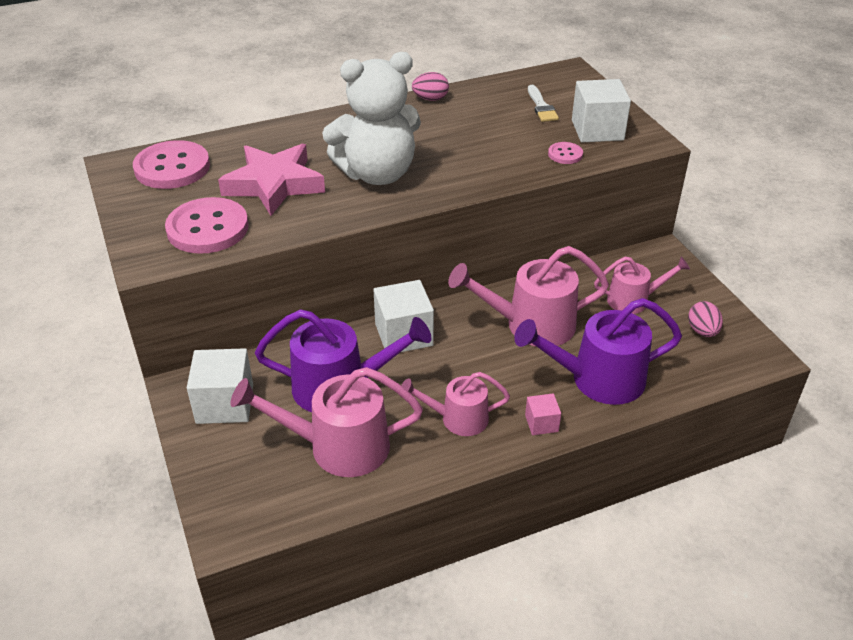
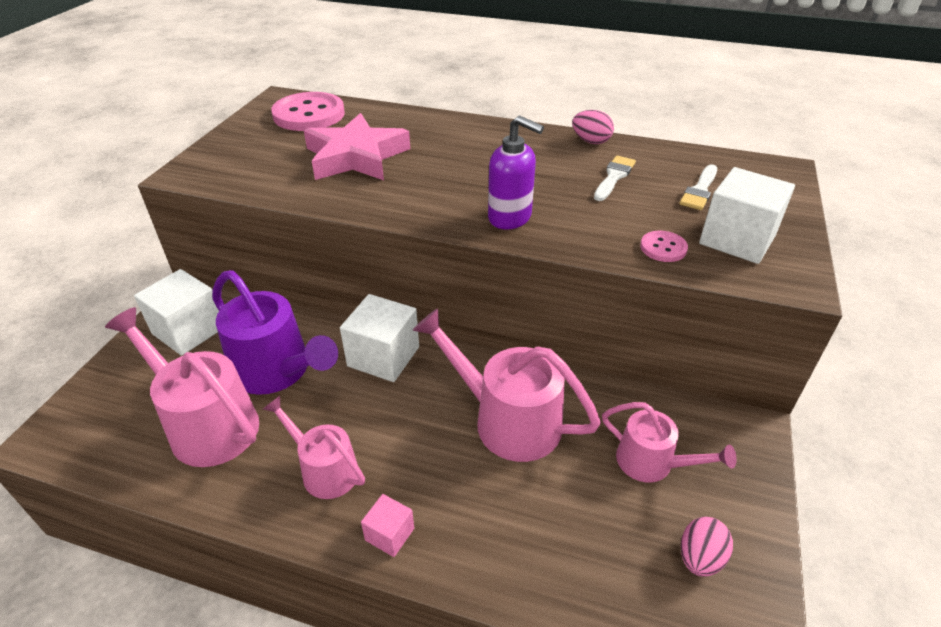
camera: 40 degrees right, 0 degrees up
(207, 228) = (259, 168): pink button -> none
(377, 174) = (448, 184): white teddy bear -> none
(452, 178) = (510, 217): none -> purple soap dispenser
(479, 119) = (614, 177): none -> white brush
(597, 379) = (504, 527): purple watering can -> none

